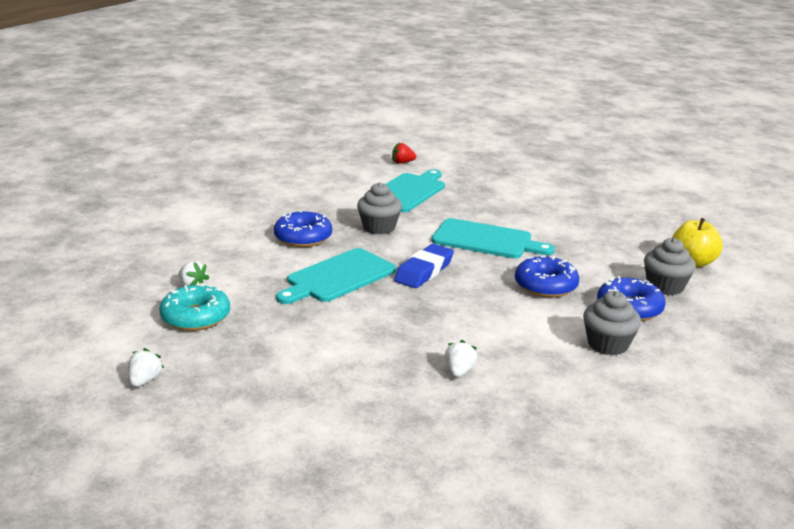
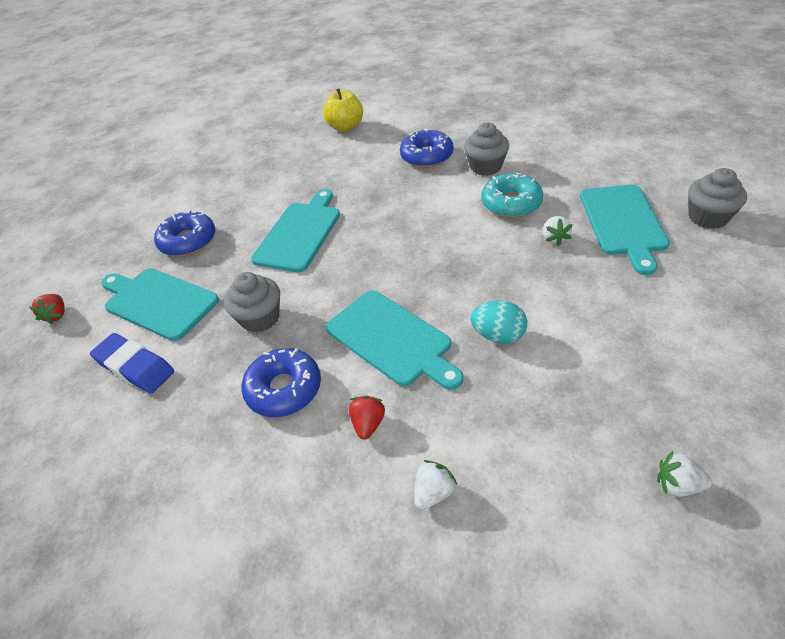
camera: 85 degrees left, 20 degrees up
(196, 317) = (516, 466): turquoise donut -> turquoise donut (511, 203)
(259, 266) = (368, 424): none -> red strawberry
(326, 323) = (498, 335): none -> turquoise egg
(424, 271) = (372, 272): blue eraser -> blue eraser (135, 367)
(459, 371) = (554, 238): white strawberry -> white strawberry turned 105 degrees counterclockwise
(483, 423) = (623, 223): none -> turquoise cutting board
(545, 286) = (394, 196): blue donut -> blue donut (188, 241)
(665, 286) = (388, 140): grey cupcake -> grey cupcake (708, 217)

